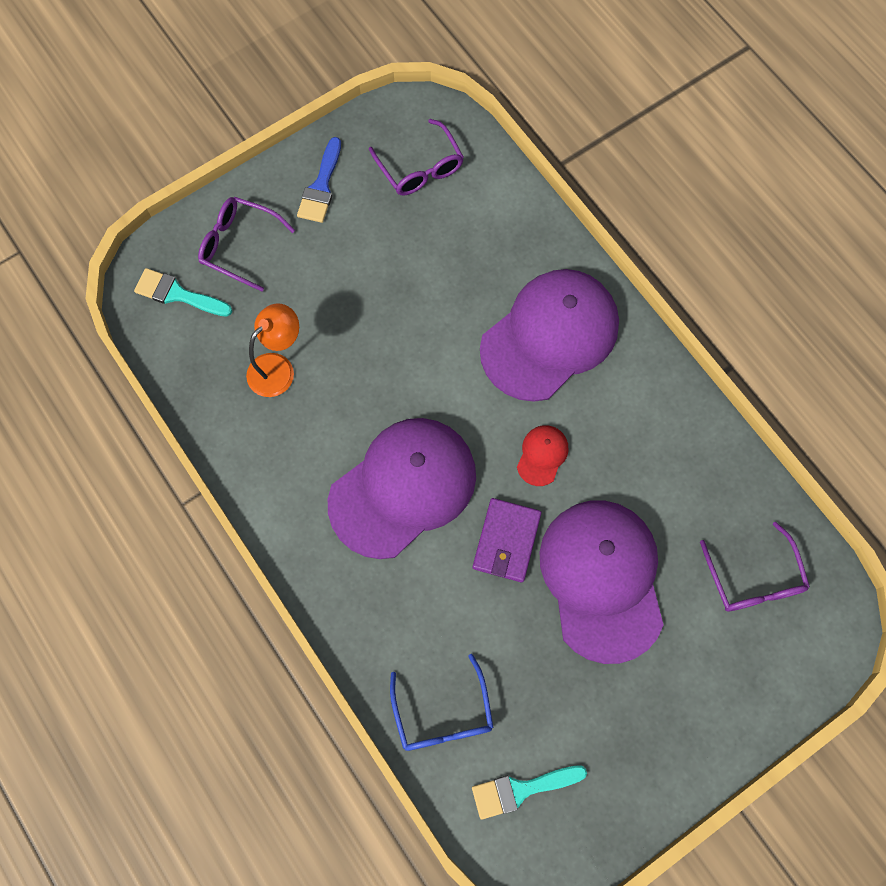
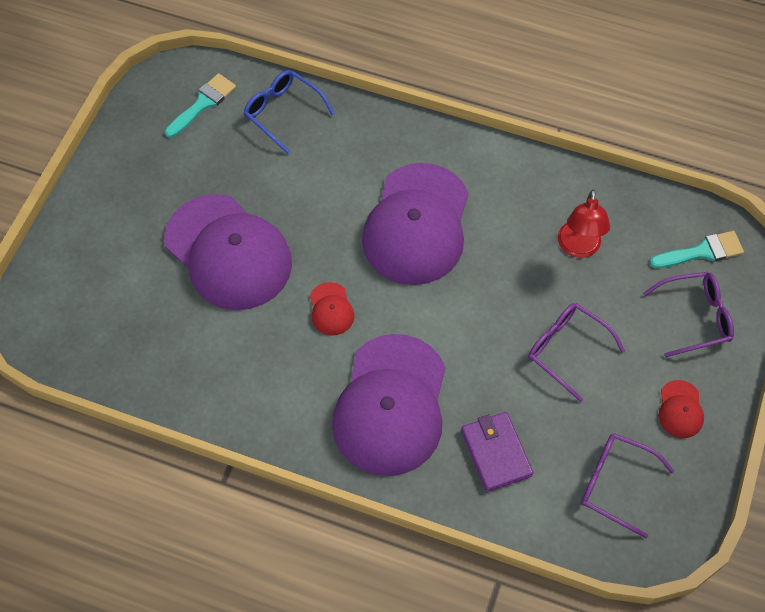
camera: 145 degrees right, 10 degrees down
(278, 367) = (578, 248): orange lamp -> red lamp
(321, 186) = (680, 409): blue brush -> red cap
(506, 541) = (315, 235): purple wallet -> purple wallet (496, 453)
(753, 578) = (114, 320): purple glasses -> purple glasses (567, 350)

